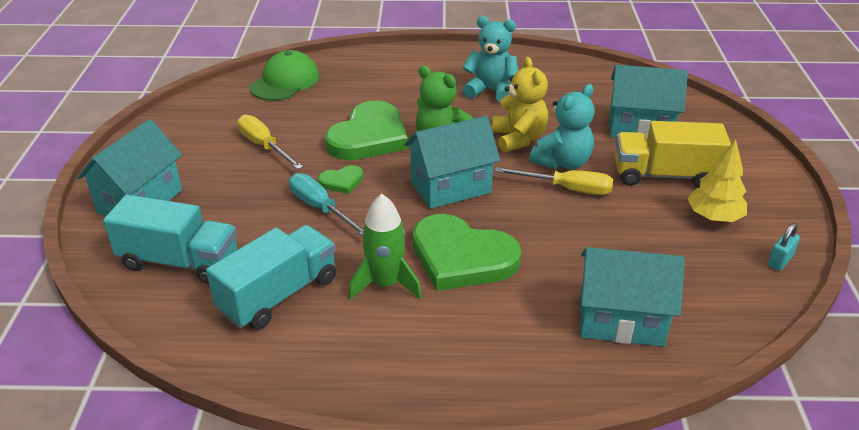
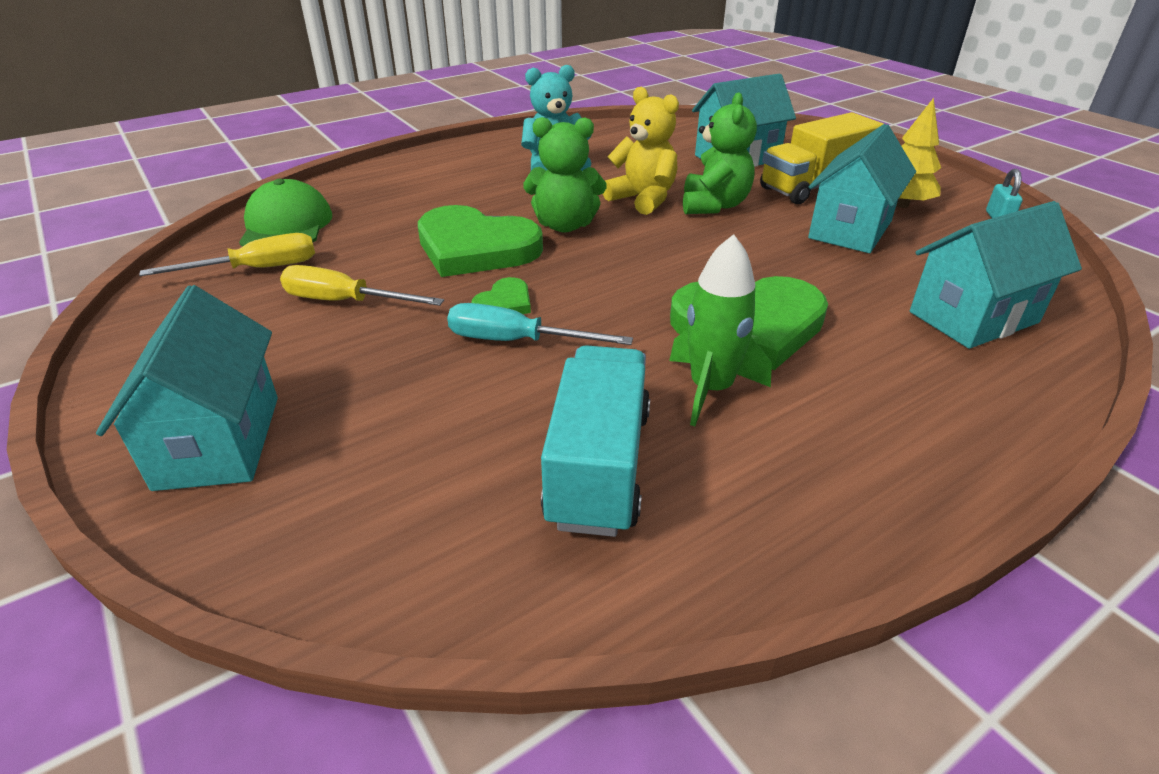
camera: 35 degrees left, 0 degrees up
(179, 261) = (390, 494): turquoise truck -> none
(369, 137) = (475, 248): green heart -> green heart turned 120 degrees clockwise
(451, 187) = (639, 264): turquoise house -> turquoise house (850, 229)
(562, 162) = (714, 205): turquoise teddy bear -> green teddy bear
(567, 189) = (752, 225): yellow screwdriver -> yellow screwdriver (256, 269)

